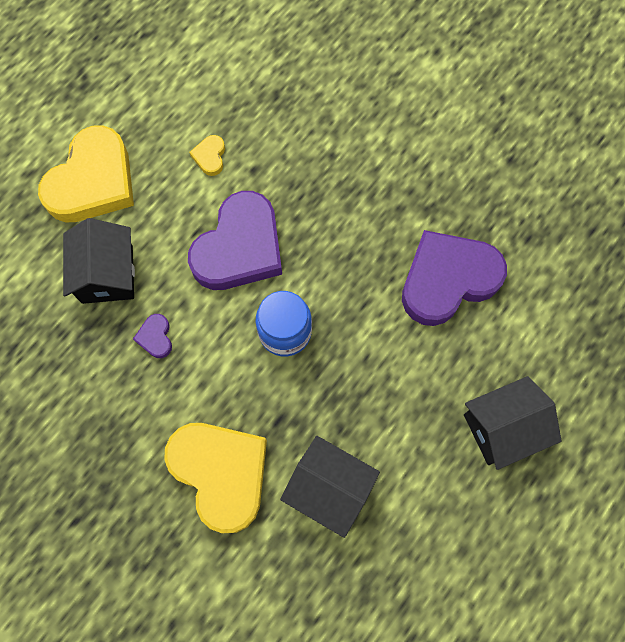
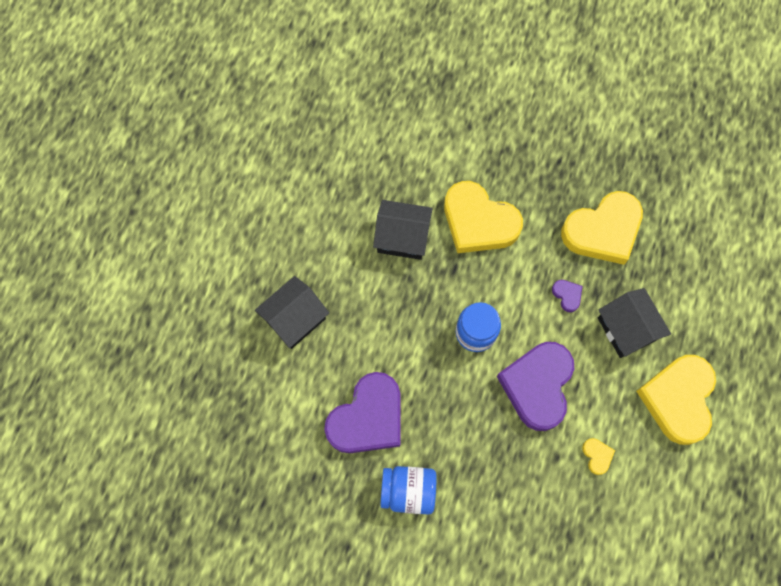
camera: 160 degrees right, 0 degrees up
(70, 402) = (603, 231): none -> yellow heart
(427, 190) = (408, 491): none -> blue jar

